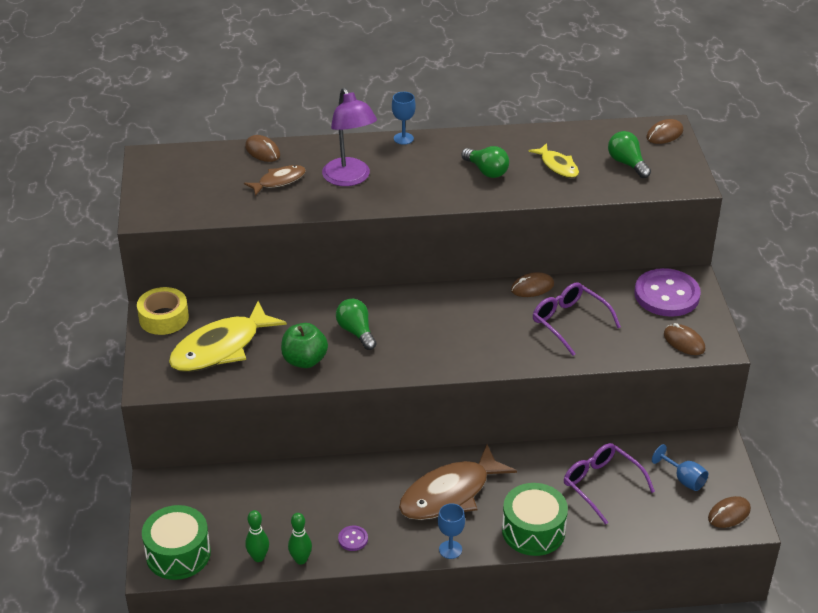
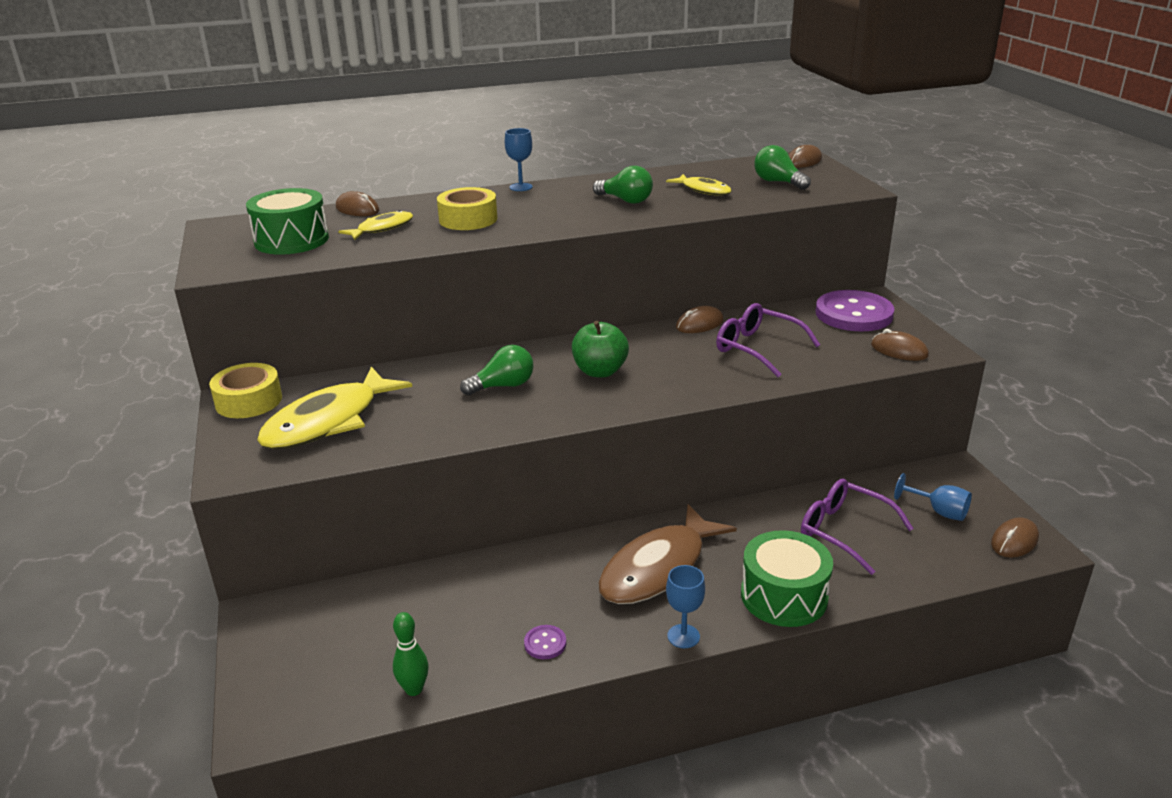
camera: 10 degrees left, 10 degrees down
(178, 554) = (292, 703): green drum -> green drum (291, 240)
(279, 181) = (382, 229): brown fish -> yellow fish
(301, 560) = (477, 683): green bowling pin -> none
(304, 360) = (443, 421): green apple -> green apple (600, 371)
(350, 178) = (468, 219): purple lamp -> yellow tape
(356, 332) = (503, 386): green light bulb -> green light bulb turned 105 degrees clockwise

